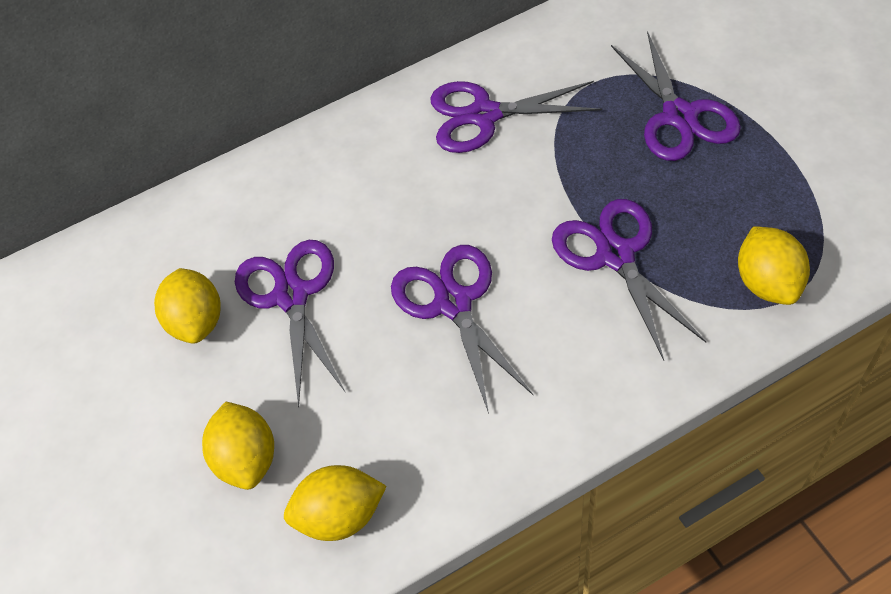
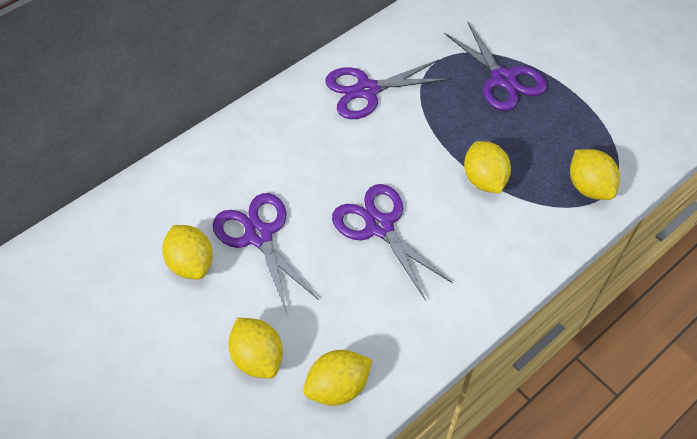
camera: 20 degrees left, 0 degrees up
(615, 255) = (484, 180): purple scissors -> yellow lemon

